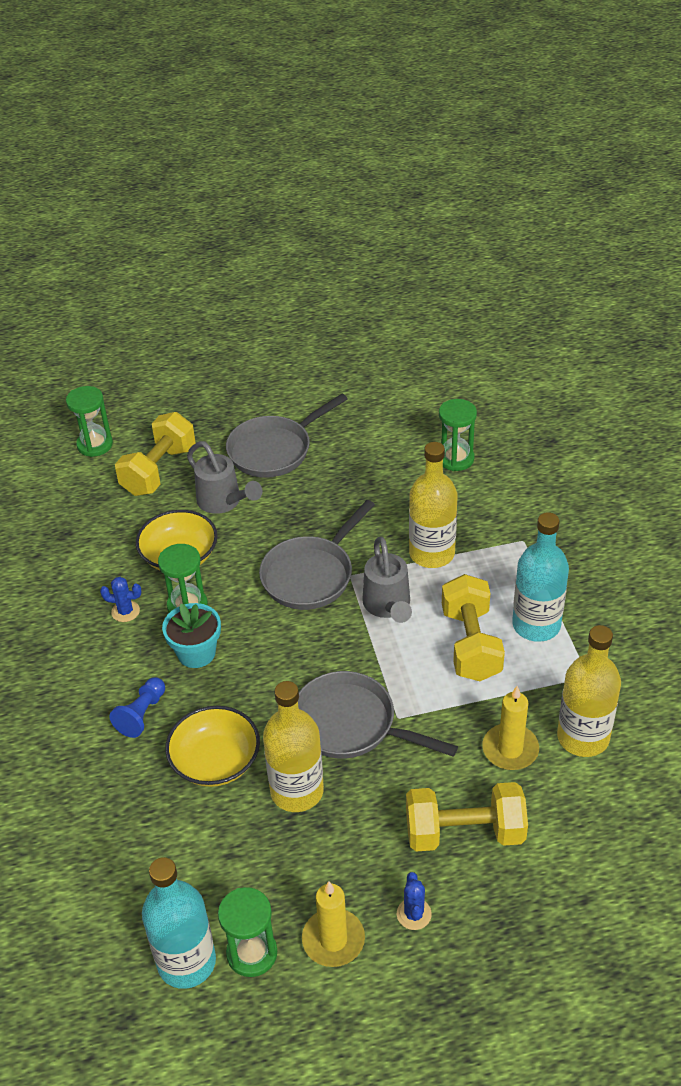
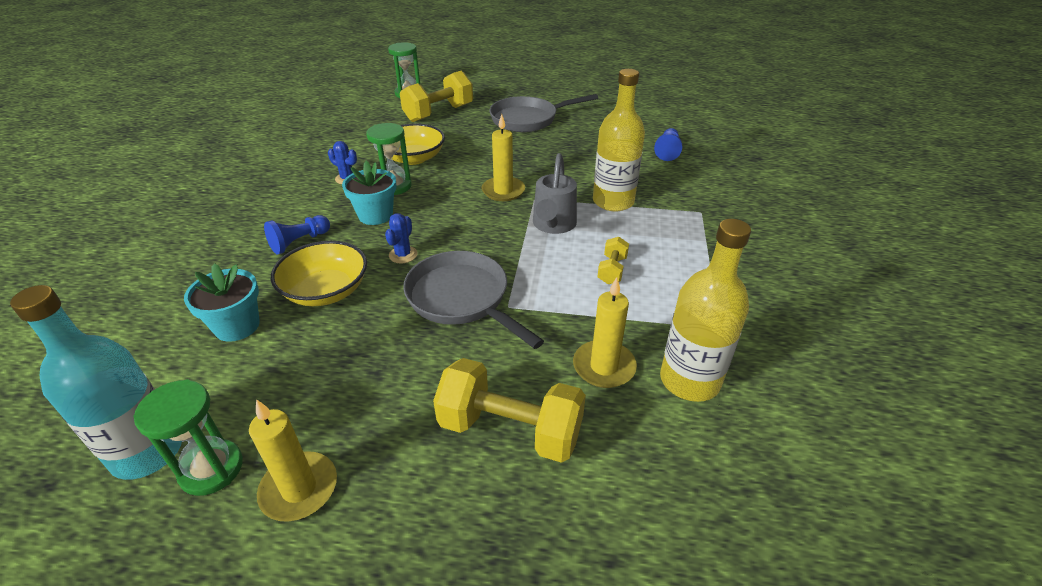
camera: 20 degrees right, 5 degrees down
(161, 828) = (237, 326): none -> turquoise flower pot
(224, 502) = (470, 138): grey watering can -> none
(297, 791) = (374, 336): yellow bottle -> none
(311, 575) = (503, 191): grey pan -> yellow candle
(414, 914) = (401, 495): blue cactus -> blue cactus (403, 255)
(455, 459) = (667, 151): green hourglass -> blue pawn
(470, 644) = (612, 270): yellow dumbbell -> yellow dumbbell, size x0.50
(536, 625) = (683, 273): turquoise bottle -> none

